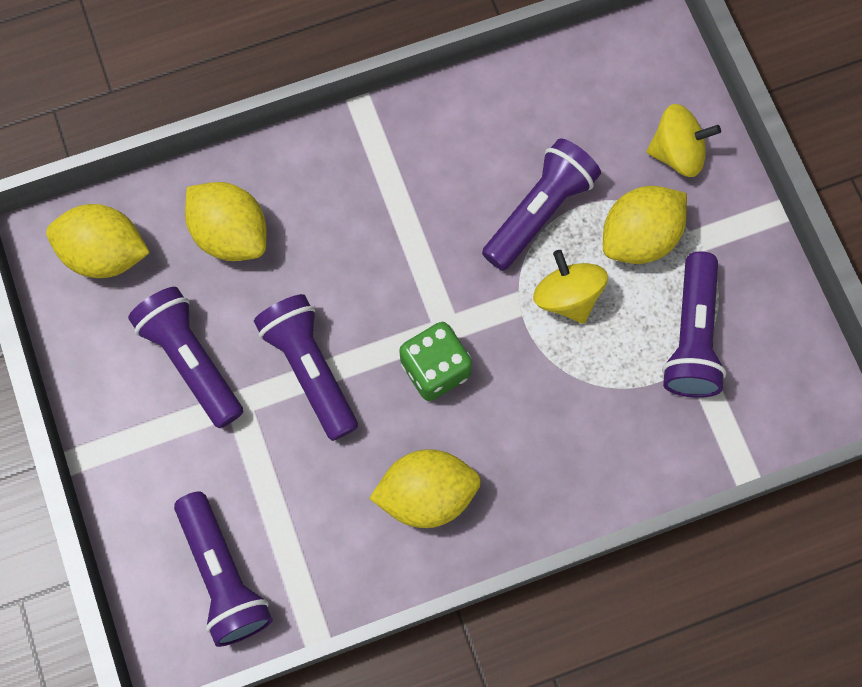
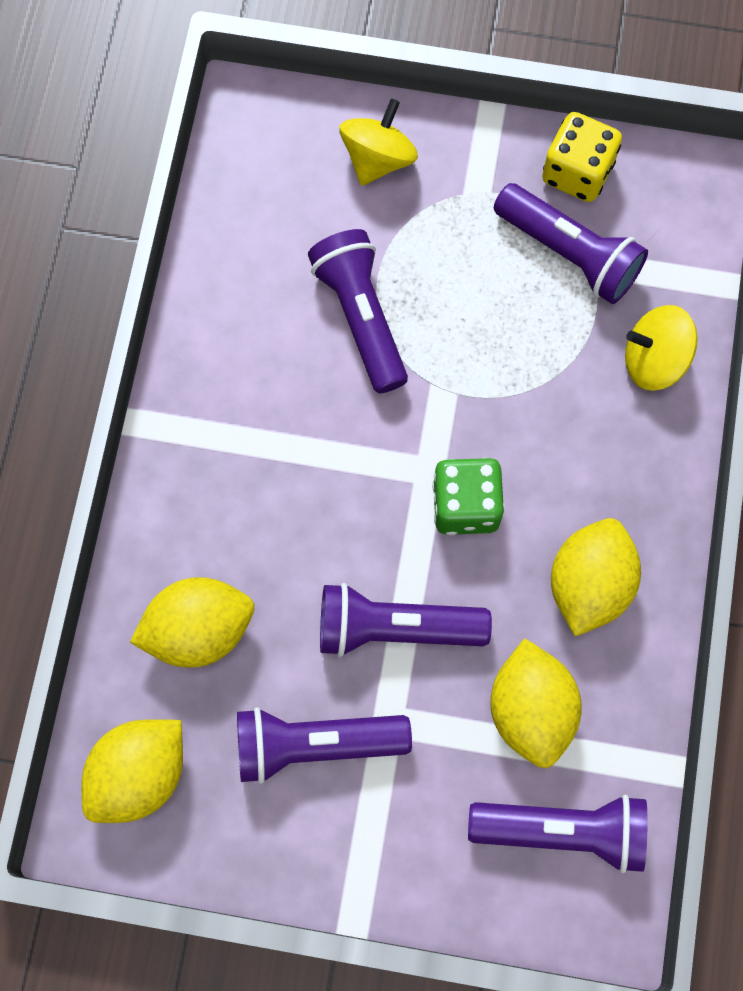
camera: 60 degrees left, 0 degrees up
(567, 296) = (464, 341): yellow spinning top -> yellow spinning top (654, 360)
(639, 237) = (443, 242): yellow lemon -> yellow lemon (531, 710)
(765, 306) = (577, 172): none -> yellow dice

